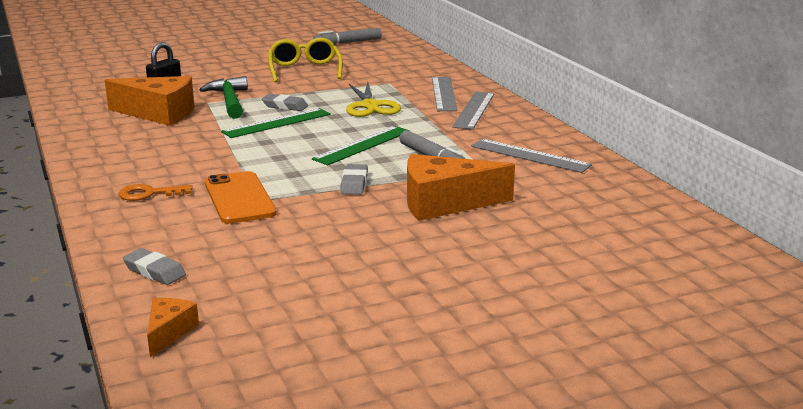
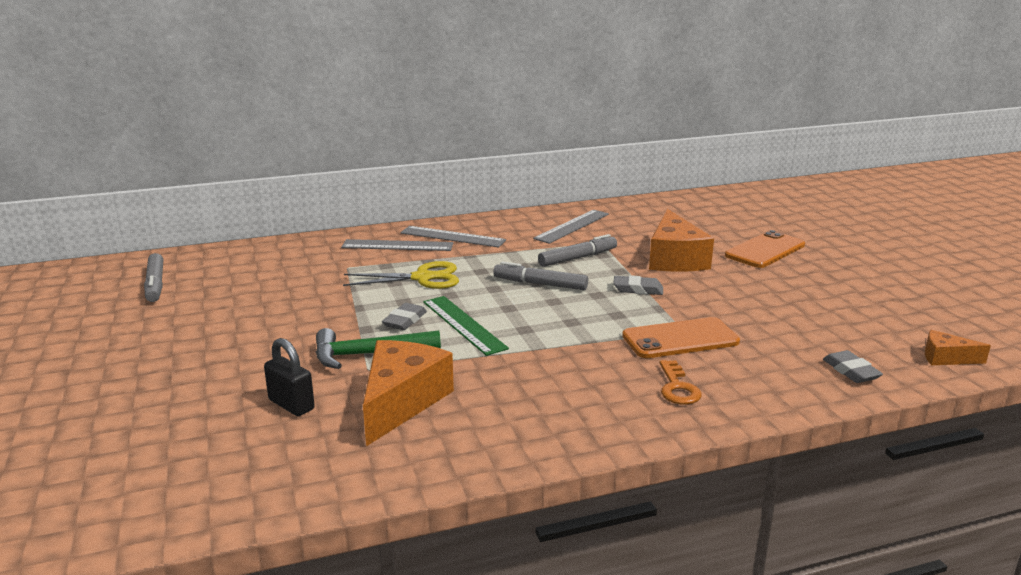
camera: 85 degrees left, 0 degrees up
(154, 271) = (851, 371): grey eraser -> grey eraser turned 60 degrees counterclockwise
(304, 70) = (261, 310): yellow glasses -> none
(362, 145) = (540, 284): green ruler -> grey marker
(491, 257) = (765, 250): none -> orange phone

